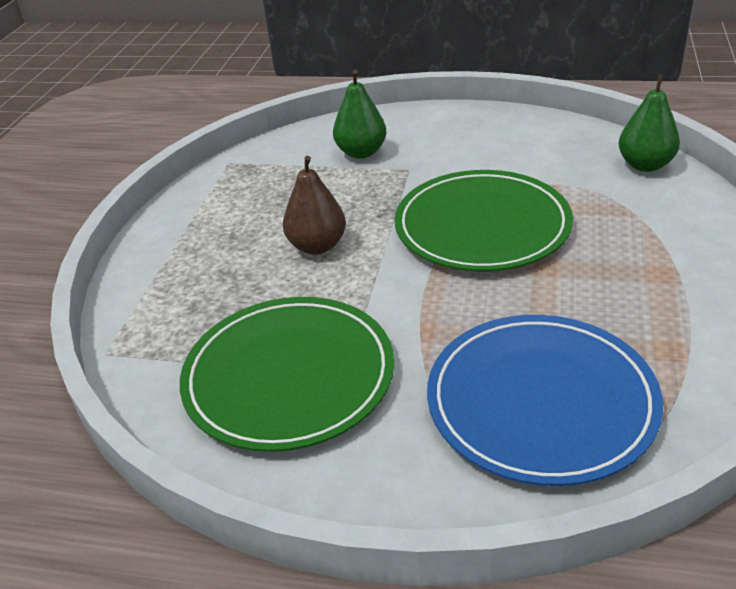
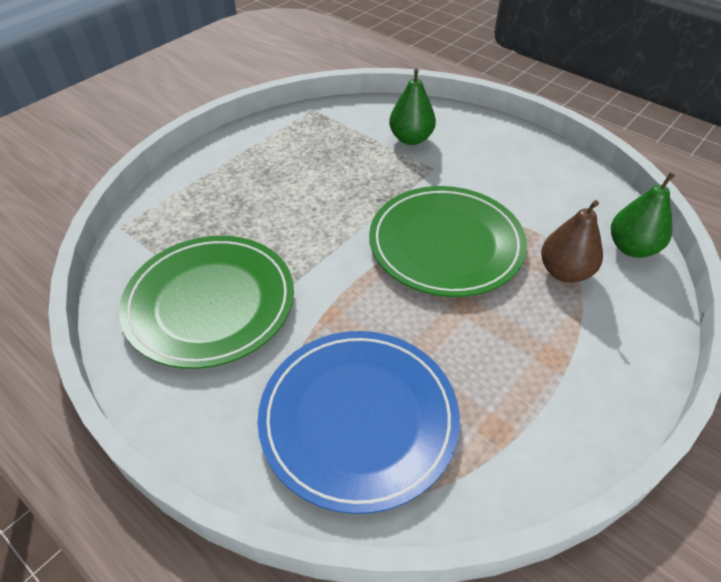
camera: 25 degrees right, 10 degrees up
(317, 246) = (314, 206): brown pear -> brown pear (564, 272)

